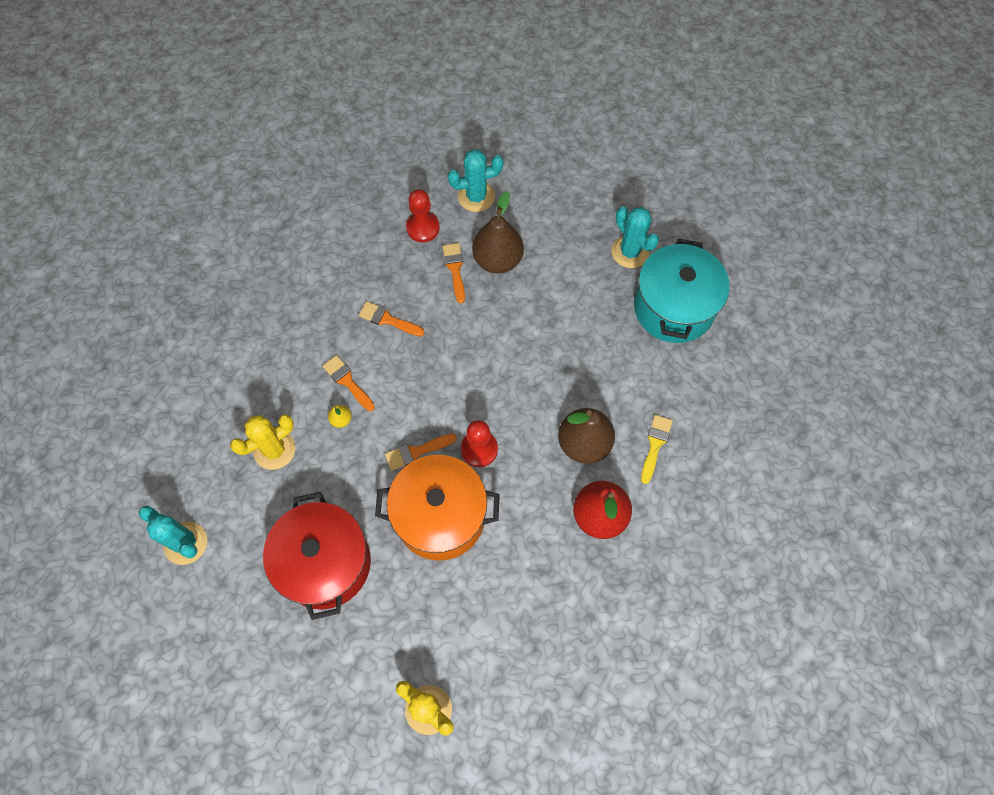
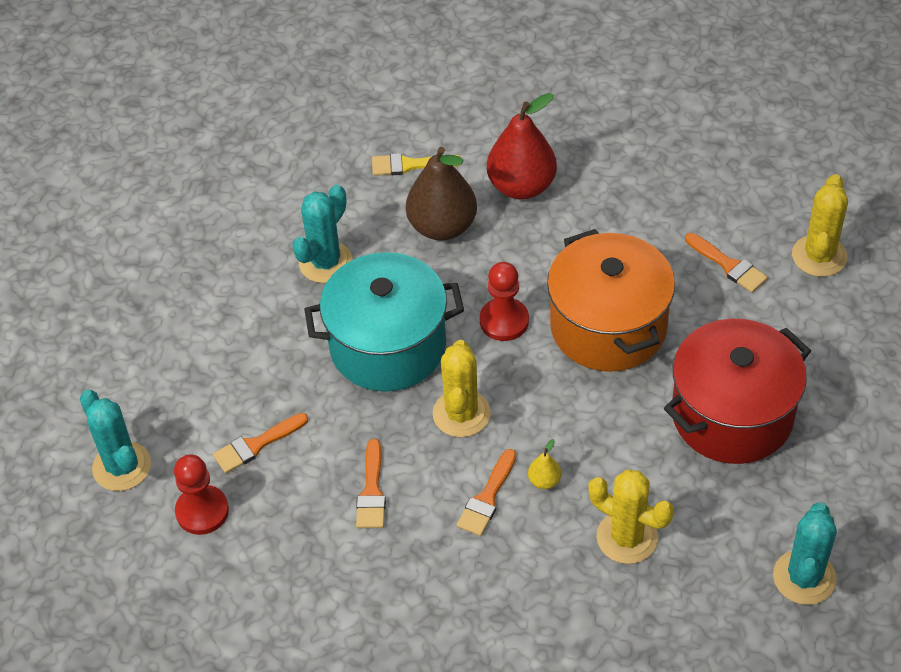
camera: 110 degrees left, 15 degrees down
(416, 452) = (542, 382): orange brush -> orange brush (728, 265)
(417, 392) = (461, 414): none -> yellow cactus
(498, 260) = (221, 401): brown pear -> none
(630, 252) = (149, 265): turquoise cactus -> turquoise cactus (325, 262)
(673, 308) = (216, 200): turquoise pot -> turquoise pot (388, 346)

